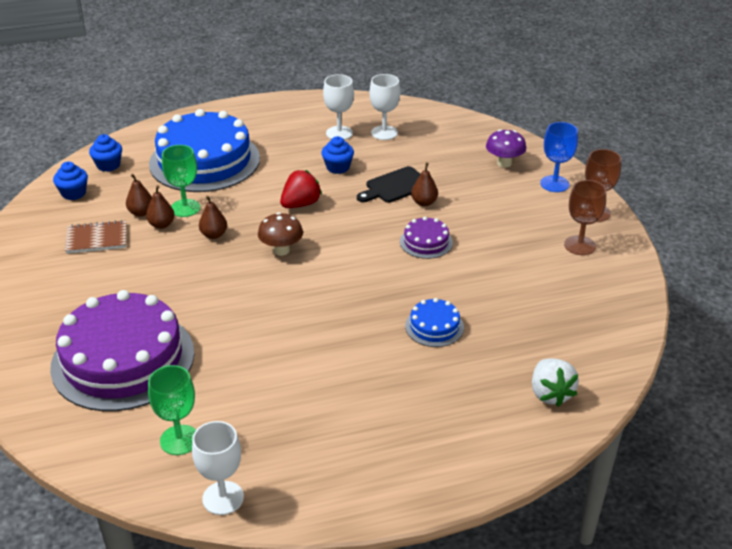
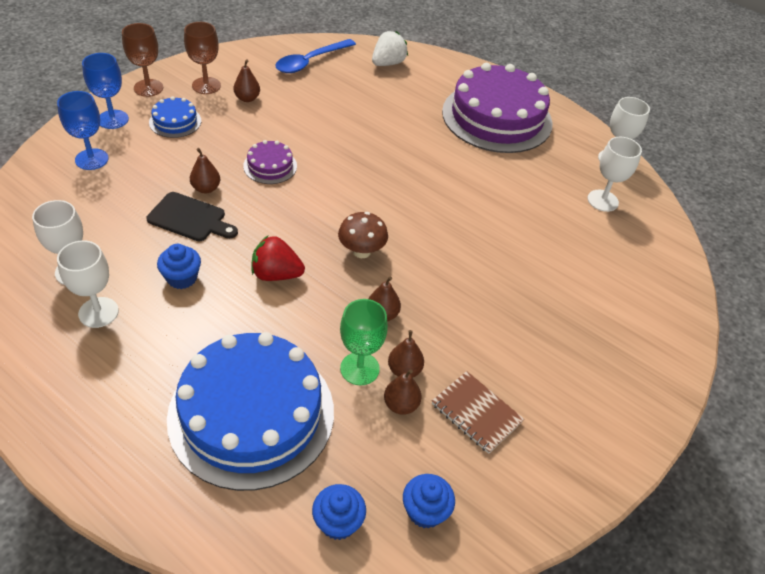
camera: 130 degrees left, 10 degrees up
(123, 359) = (581, 276): purple cake -> purple cake (497, 117)
(179, 440) = (602, 200): green goblet -> white goblet
(434, 327) = (373, 127): blue cake -> blue cake (175, 121)
(504, 163) = (91, 159): purple mushroom -> blue goblet
(541, 263) = (247, 98): none -> brown pear
(588, 330) = (310, 62): none -> blue spoon

